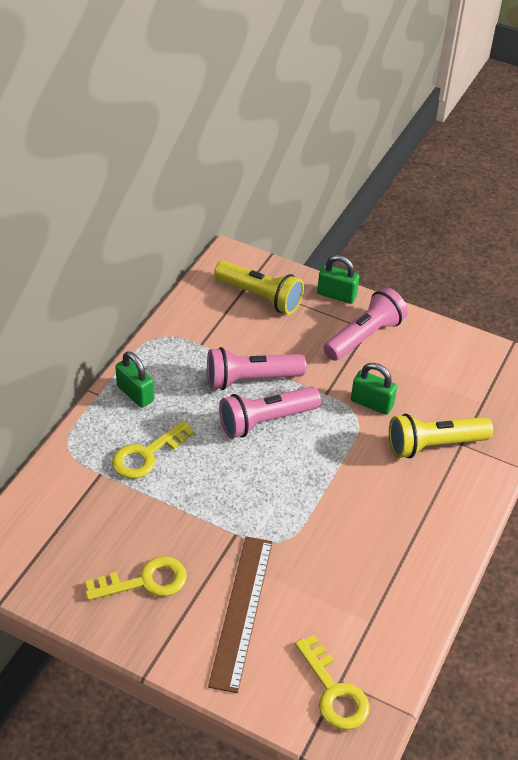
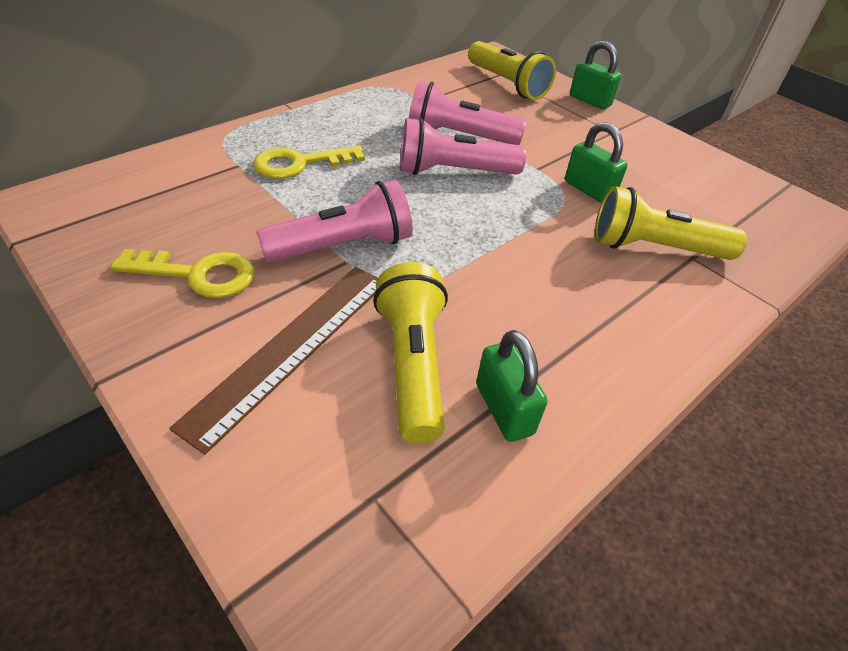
camera: 20 degrees right, 0 degrees up
(135, 393) = (328, 117): green padlock -> green padlock (504, 409)
(319, 595) = (412, 364): none -> yellow flashlight
(334, 691) = (353, 511): yellow key -> none
(364, 336) = (606, 136): pink flashlight -> pink flashlight (343, 246)

